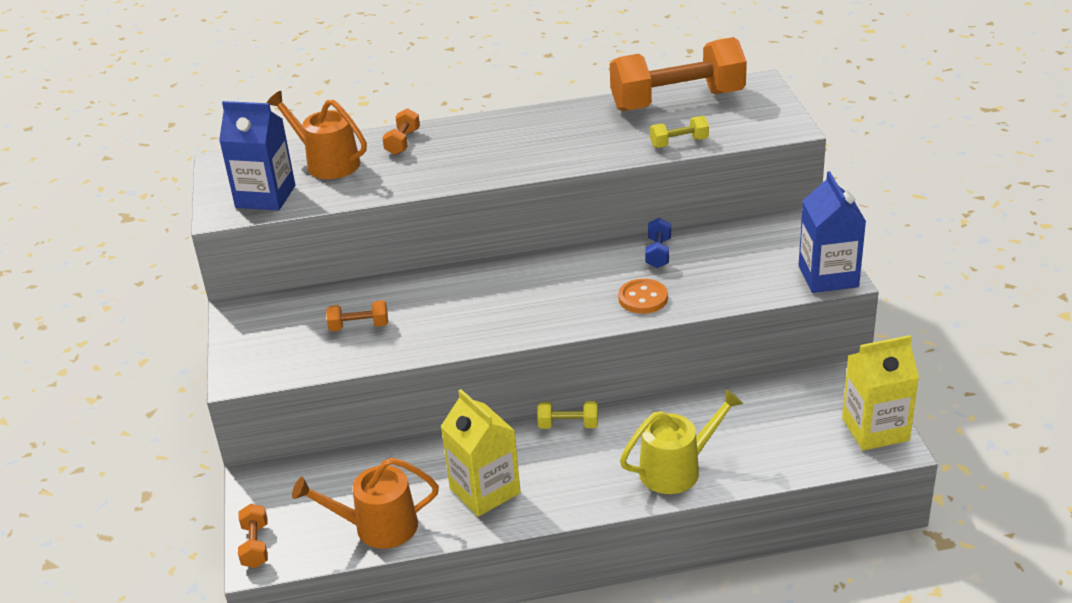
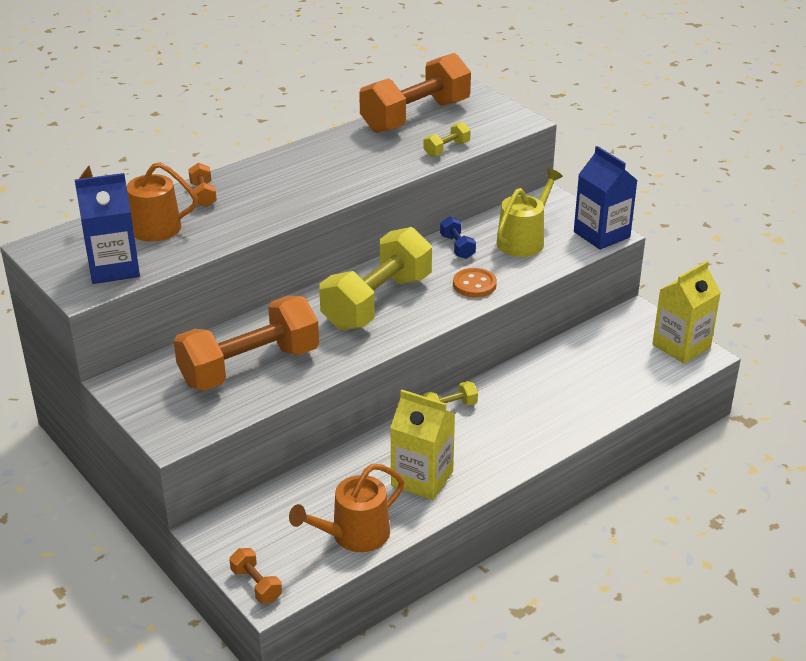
camera: 30 degrees left, 0 degrees up
(359, 326) = (249, 367): orange dumbbell -> orange dumbbell, size x2.41
(530, 292) = (377, 302): none -> yellow dumbbell
(676, 469) = (560, 417): yellow watering can -> yellow watering can (524, 240)

